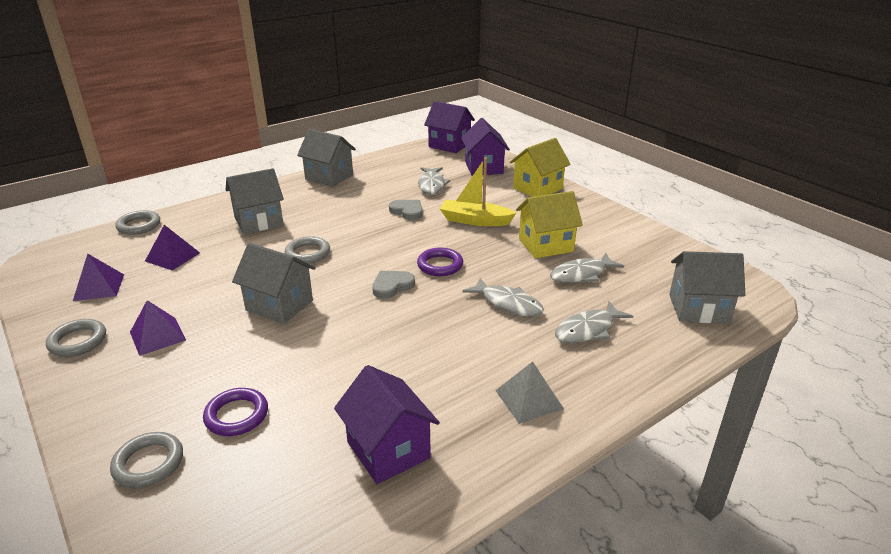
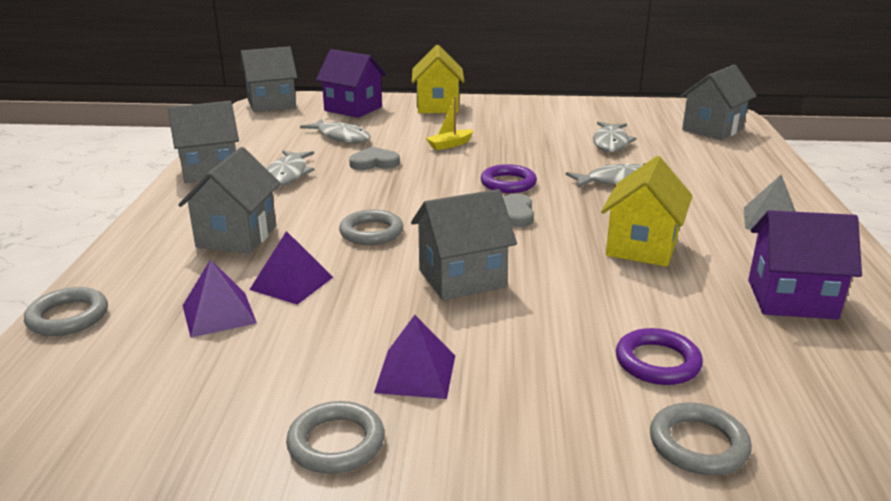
camera: 50 degrees left, 5 degrees down
(99, 287) = (201, 392): purple pyramid -> purple pyramid (291, 283)
(449, 145) = (271, 104): purple house -> grey house
(475, 220) = (450, 145): yellow boat -> yellow boat, size x0.59
(545, 245) = (543, 137): yellow house -> yellow house (641, 247)
(588, 330) = (696, 169): grey fish -> grey fish (287, 175)

